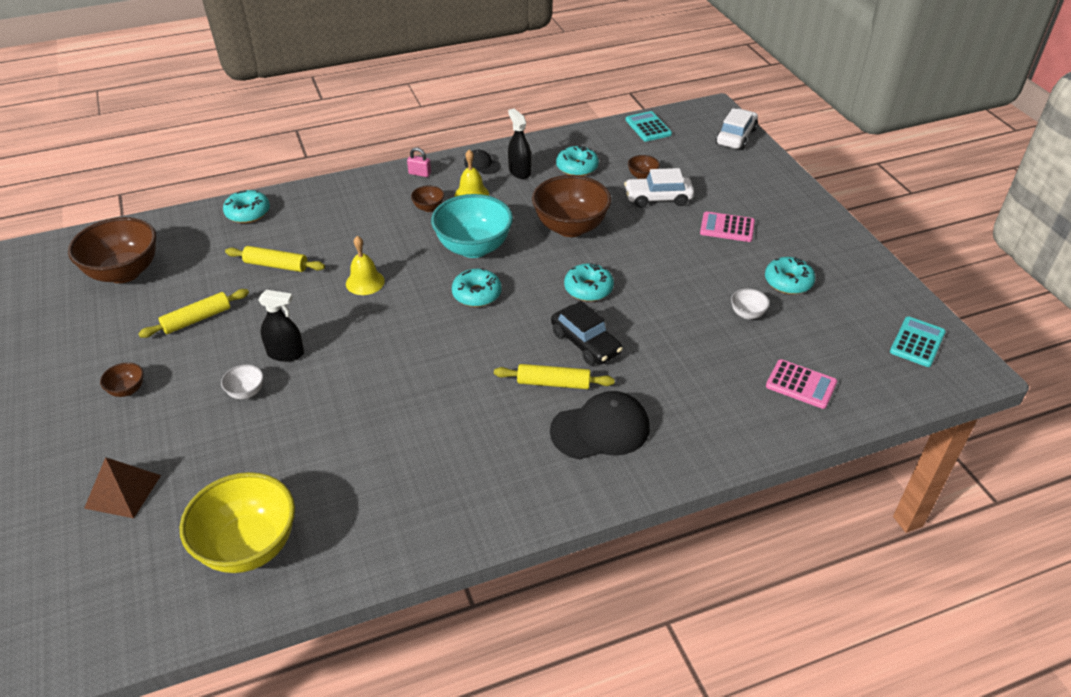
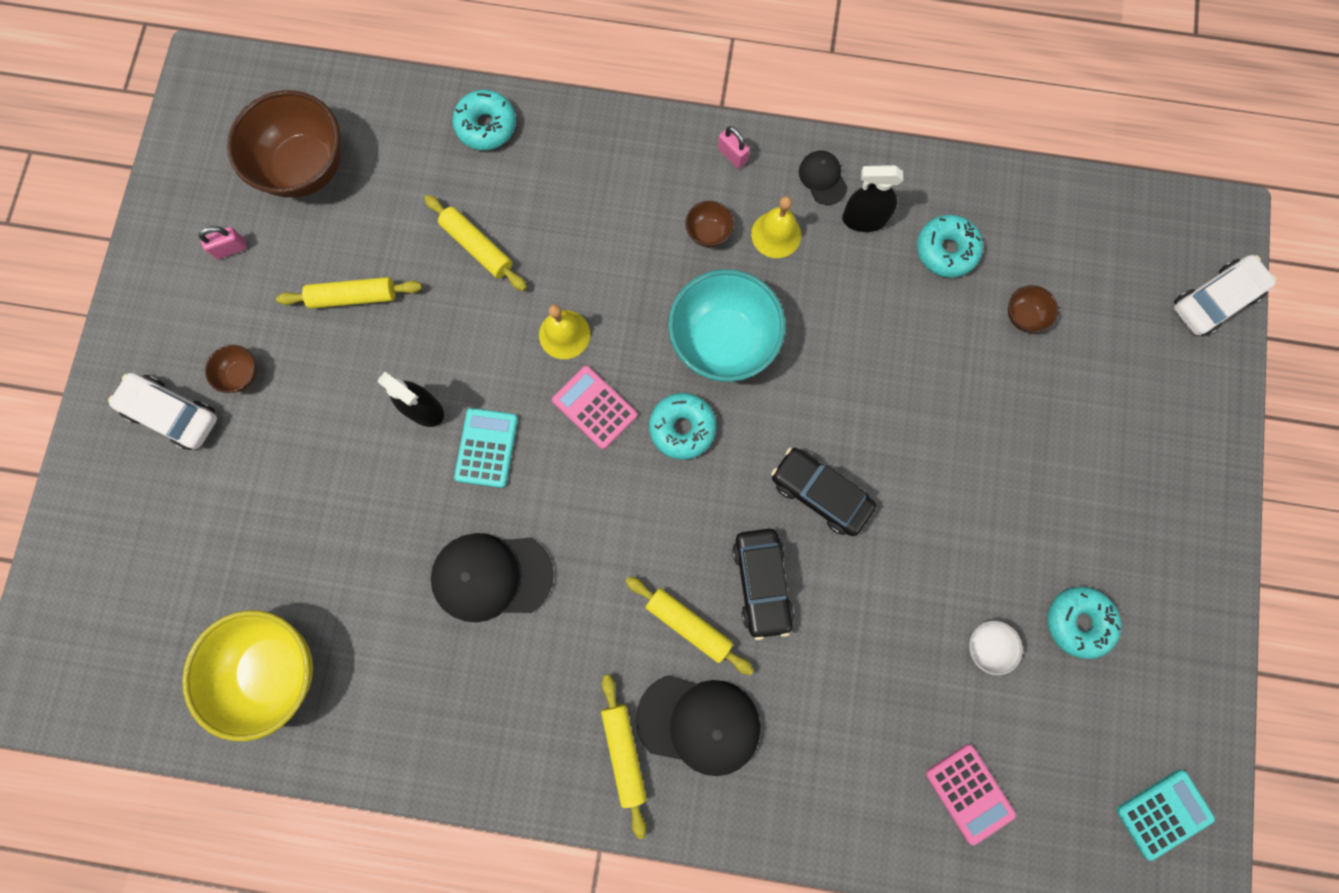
camera: 30 degrees right, 35 degrees up
(84, 330) = (231, 249): none -> pink padlock
(123, 491) = (187, 524): brown pyramid -> none
(246, 392) = (358, 448): white bowl -> none
(394, 417) = (492, 576): none -> black cap
(519, 171) = (864, 219): black spray bottle -> black spray bottle turned 90 degrees counterclockwise
(560, 468) = (624, 752): none -> yellow rolling pin
(570, 227) = (865, 368): brown bowl -> none
(588, 289) = (820, 493): turquoise donut -> black car
(648, 127) = (1100, 213): turquoise calculator -> turquoise calculator (486, 448)
(658, 198) = (1015, 372): white car -> white car (173, 414)
(727, 228) = (1069, 480): pink calculator -> pink calculator (594, 407)

